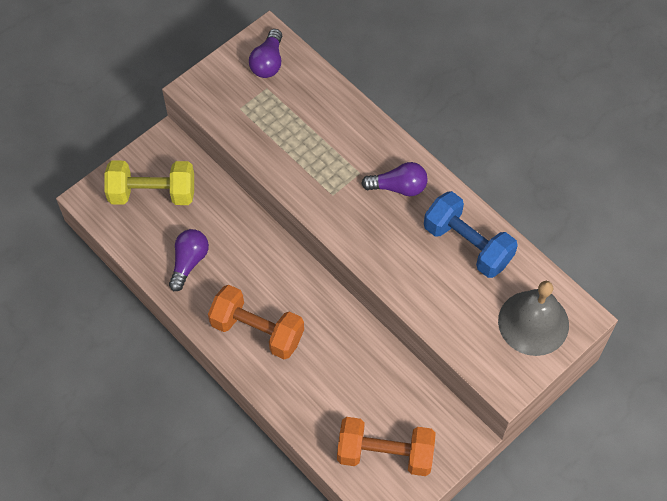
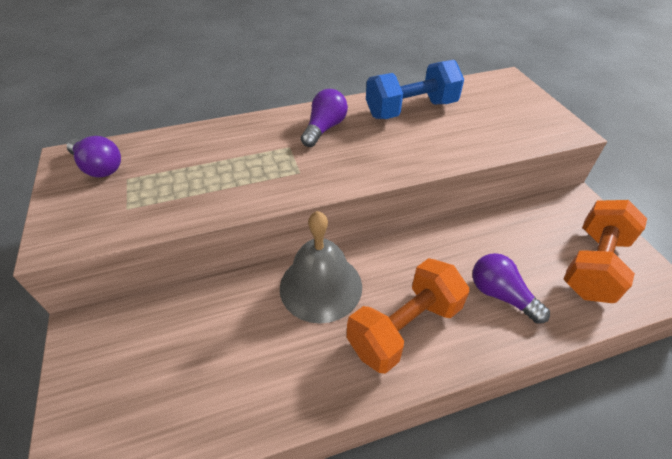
camera: 65 degrees left, 15 degrees down
(152, 193) = (138, 376): yellow dumbbell -> none
(189, 262) = (269, 370): purple light bulb -> purple light bulb (501, 295)
(533, 322) = (505, 100): grey bell -> grey bell (321, 286)

